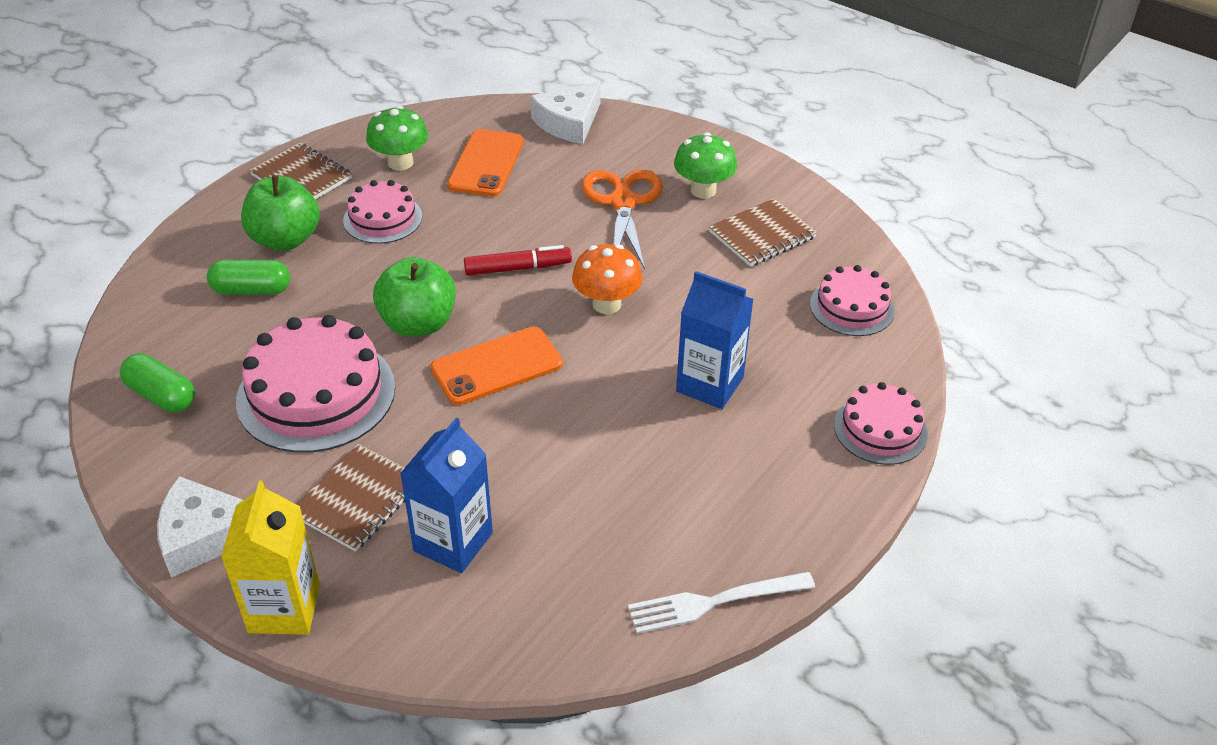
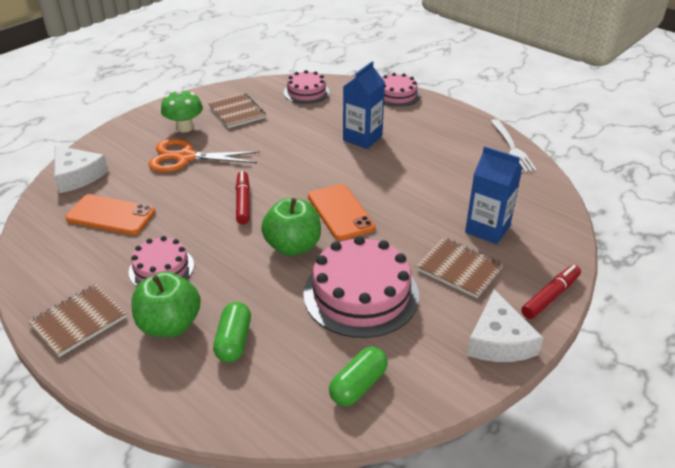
camera: 85 degrees left, 5 degrees down
(284, 608) = (550, 296): yellow carton -> red marker
(400, 163) = (87, 261): green mushroom -> none
(606, 304) = (288, 168): orange mushroom -> none

